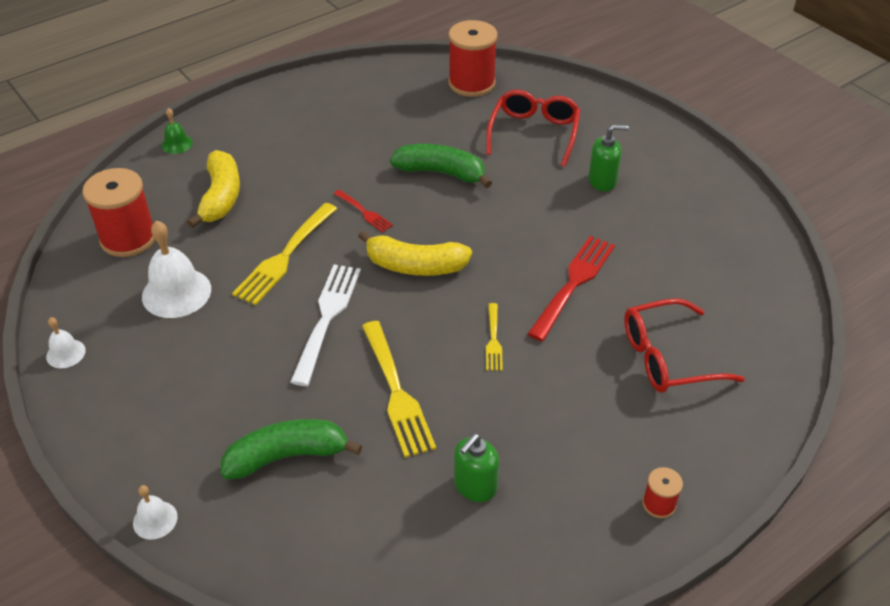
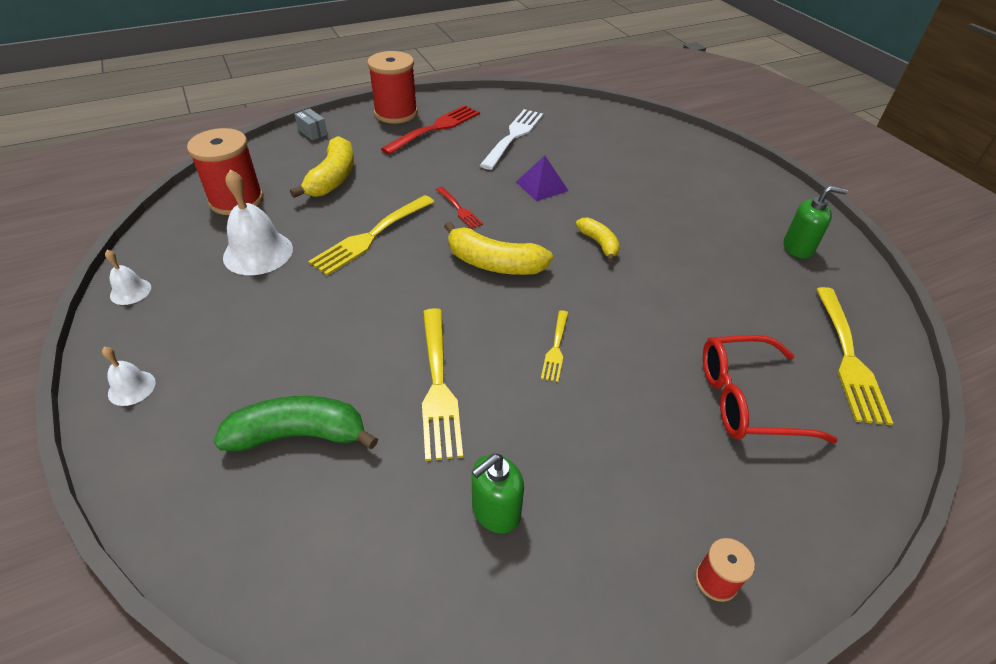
camera: 10 degrees right, 0 degrees up
(155, 520) = (131, 481): white bell -> white bell (131, 388)
(177, 144) = (312, 132): green bell -> grey box
(327, 318) = (391, 298): white fork -> white fork (513, 136)
(441, 173) = (542, 186): green banana -> purple pyramid
(471, 83) = (588, 119): red spool -> red spool (396, 113)
(512, 228) = (599, 243): none -> yellow banana
(534, 133) = (638, 165): red glasses -> none
(573, 283) = (653, 305): red fork -> red fork (435, 128)
(602, 181) = (698, 214): green soap dispenser -> green soap dispenser (798, 248)
(751, 305) = (848, 358): none -> yellow fork

